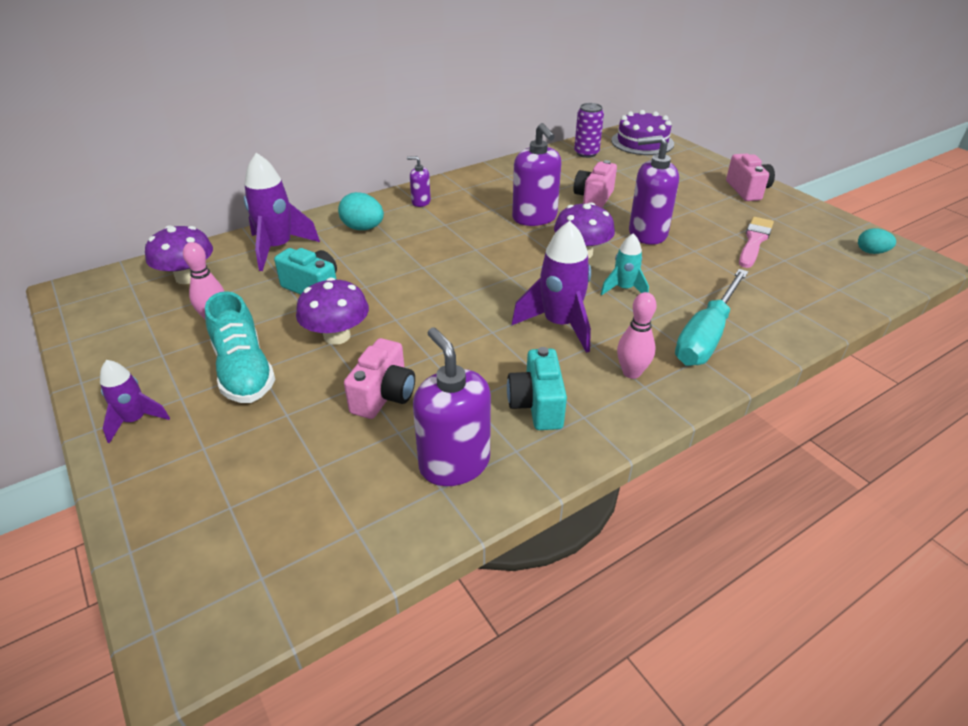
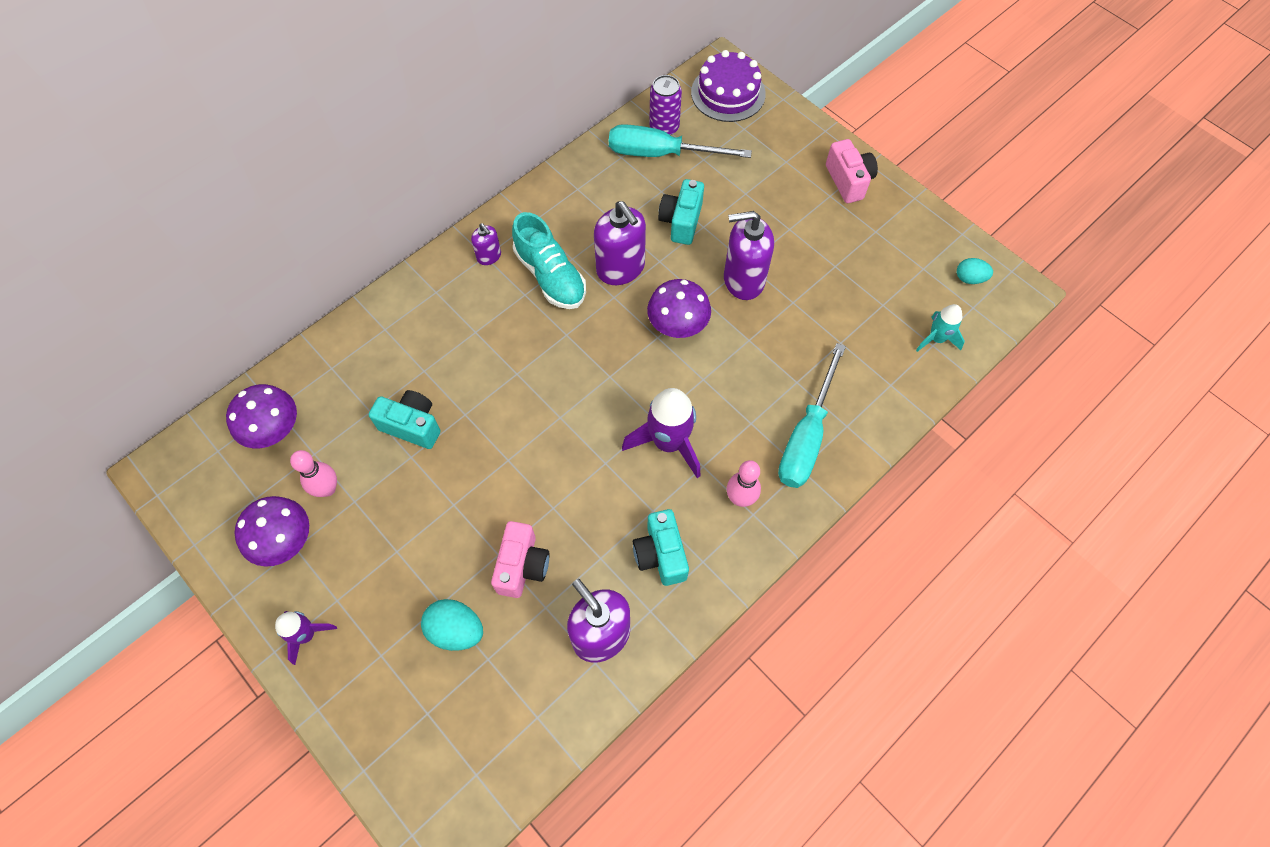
camera: 10 degrees left, 25 degrees up
(244, 371) = (383, 556): turquoise shoe -> turquoise shoe (550, 276)
(278, 248) = (353, 366): purple rocket -> none
(337, 336) = (457, 494): purple mushroom -> purple mushroom (284, 540)
(363, 228) = (436, 316): turquoise egg -> turquoise egg (456, 630)
(421, 202) = (489, 256): purple soap dispenser -> purple soap dispenser turned 135 degrees counterclockwise
(581, 165) = (661, 154): none -> turquoise screwdriver
(593, 198) = (681, 221): pink camera -> turquoise camera
(624, 289) = (725, 378): turquoise rocket -> turquoise rocket (936, 339)
(754, 241) = (854, 276): pink brush -> none

